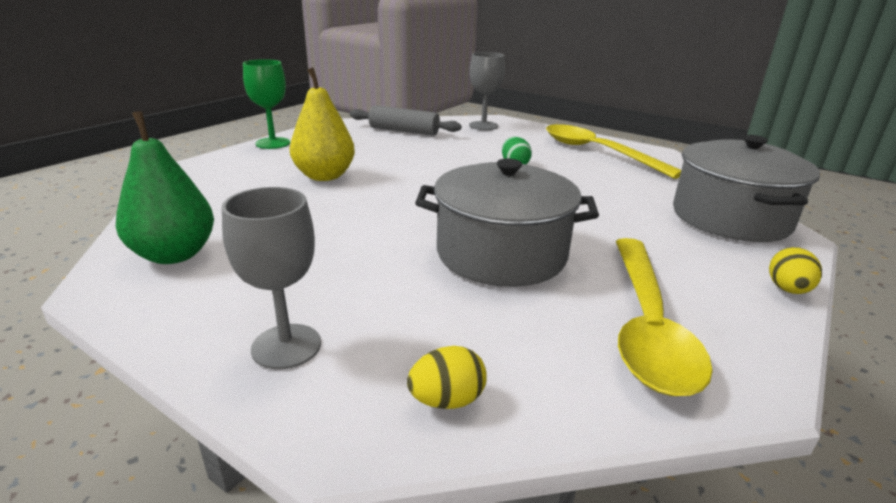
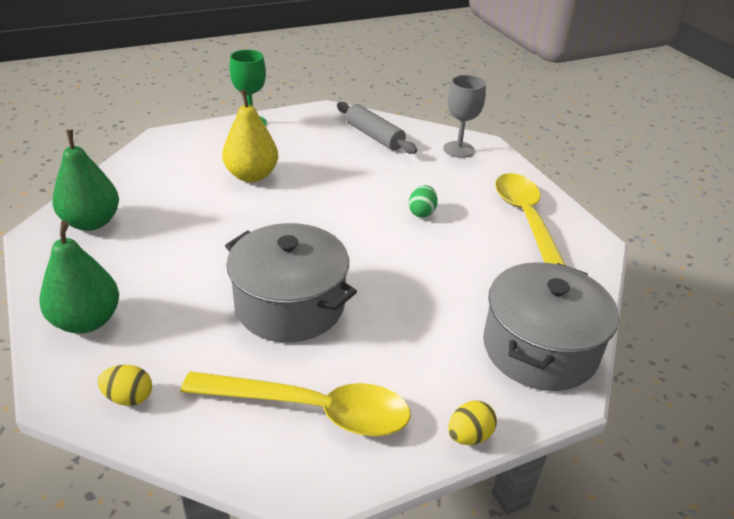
camera: 30 degrees right, 10 degrees up
(286, 346) = (87, 321): grey goblet -> green pear
(646, 325) = (311, 409): yellow spoon -> yellow spoon turned 120 degrees counterclockwise

